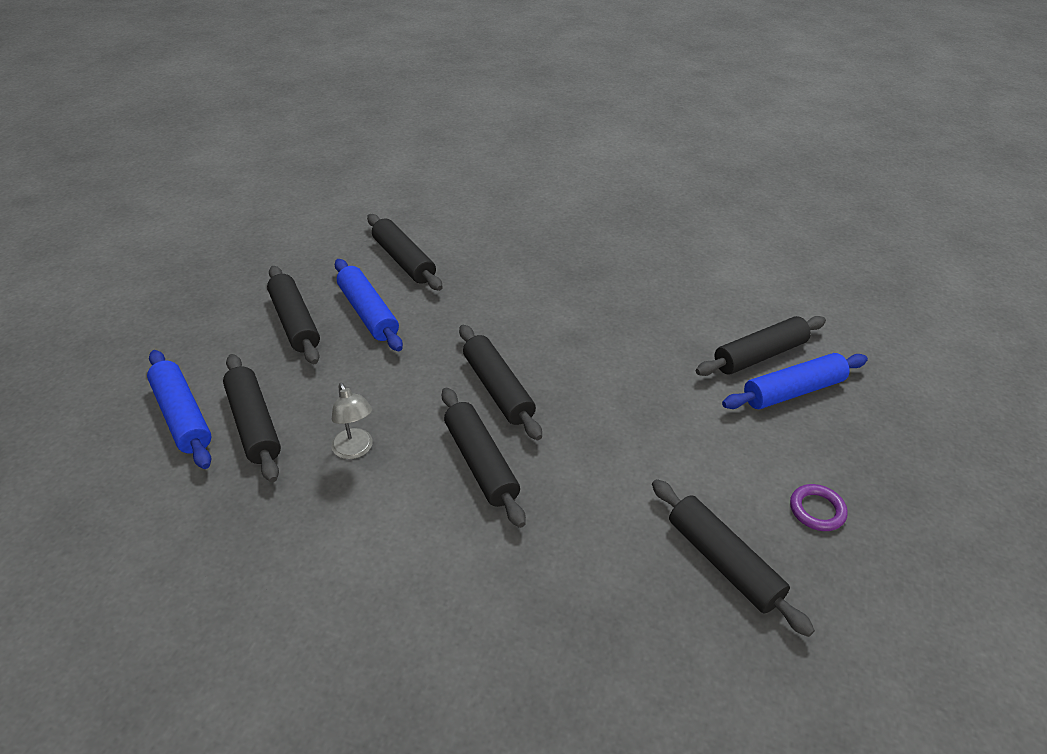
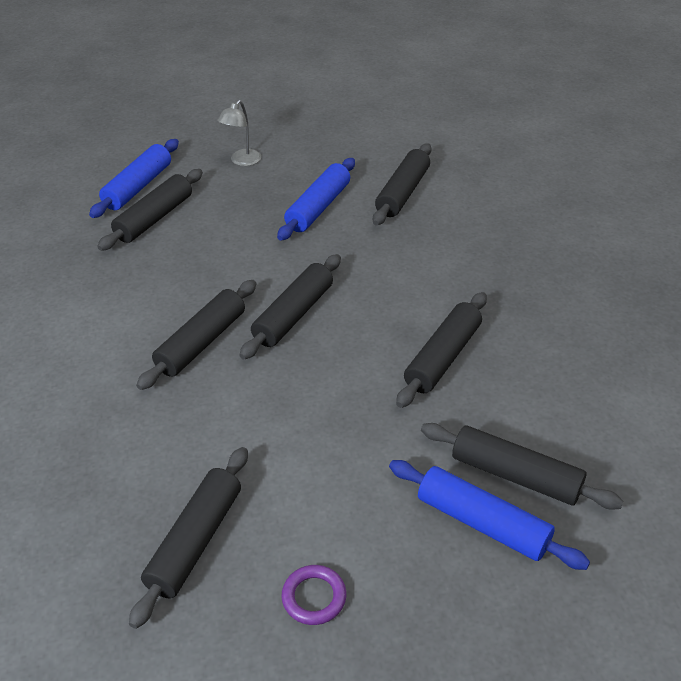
camera: 60 degrees right, 0 degrees up
(295, 322) = (272, 181): black rolling pin -> black rolling pin (442, 357)
(355, 450) = (165, 274): grey lamp -> grey lamp (242, 161)

